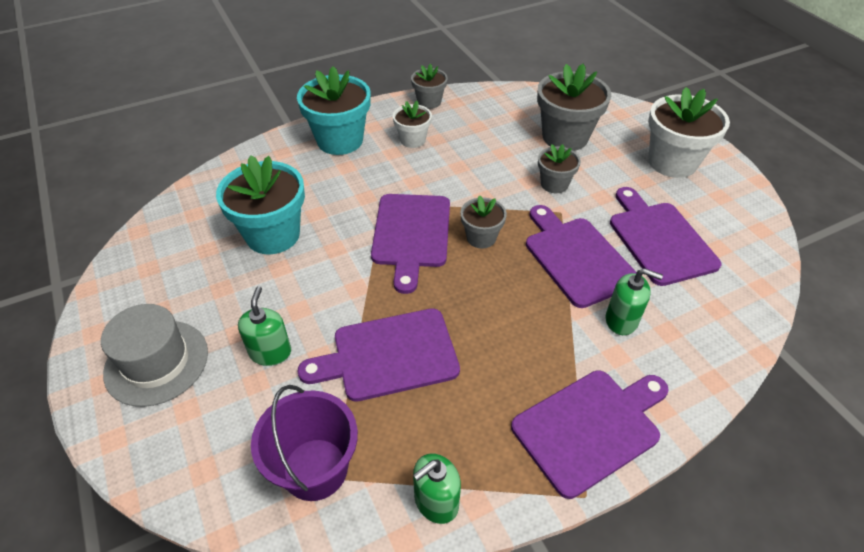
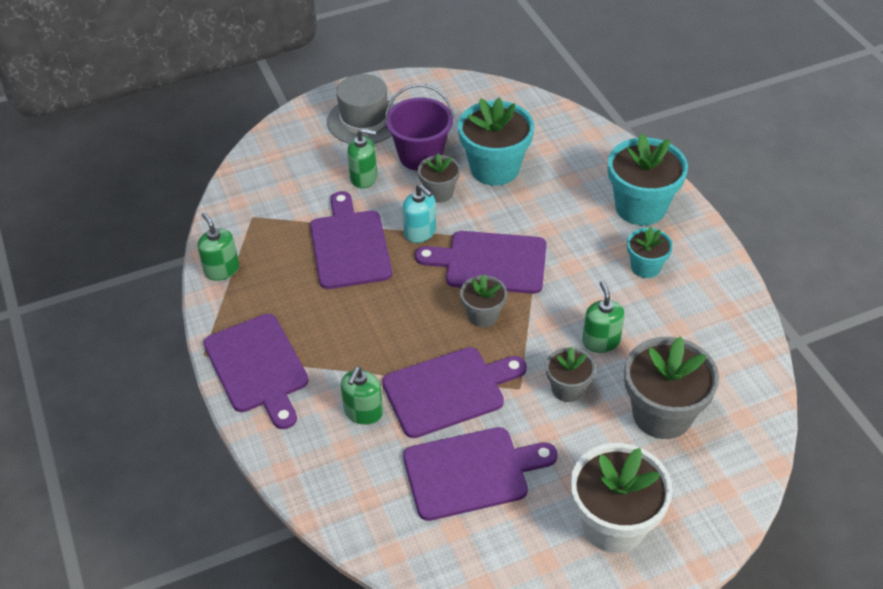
camera: 95 degrees right, 0 degrees up
(315, 469) = (261, 208): purple bucket -> purple bucket (420, 155)
(368, 291) = (420, 232): none -> turquoise soap dispenser
(412, 140) = (645, 267): white flower pot -> turquoise flower pot
(429, 102) = (726, 284): grey flower pot -> grey flower pot (439, 192)
(499, 165) = (601, 341): none -> green soap dispenser

